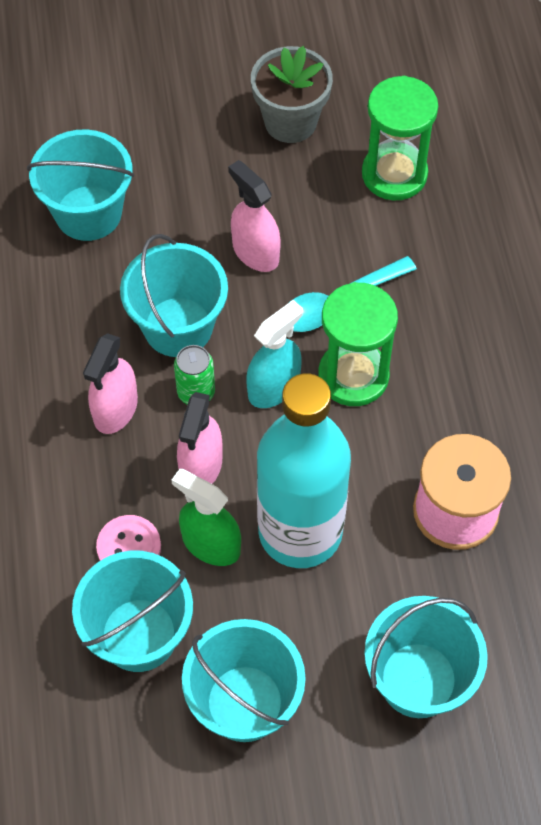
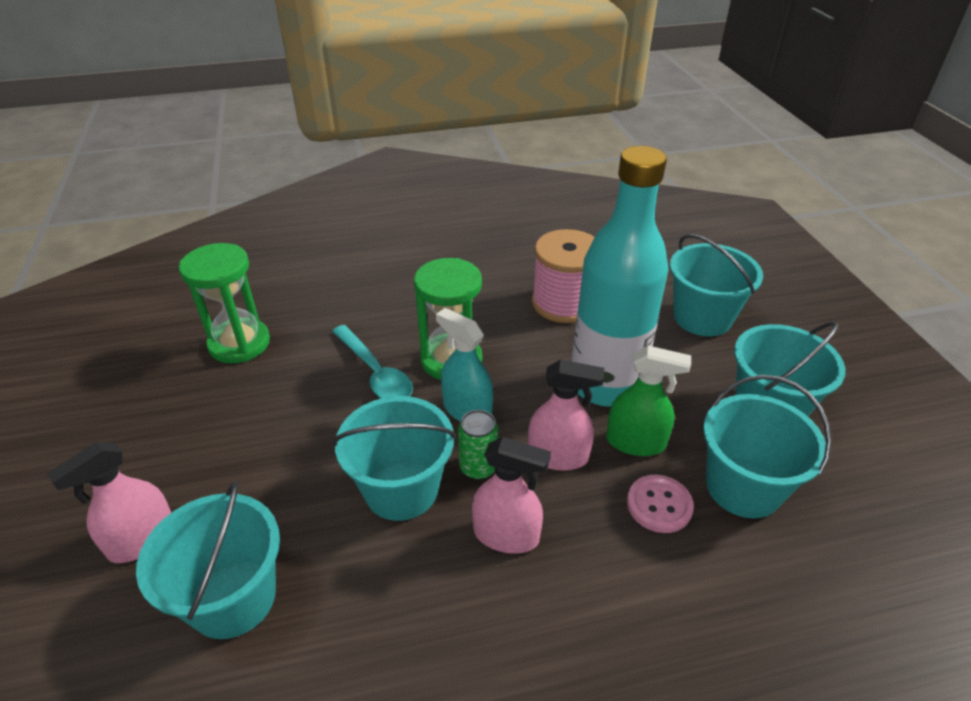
camera: 95 degrees left, 20 degrees down
(211, 544) = (635, 442): green spray bottle -> green spray bottle turned 105 degrees counterclockwise
(255, 252) = (313, 433): pink spray bottle -> pink spray bottle (142, 540)
(290, 122) = (152, 417): grey flower pot -> none

